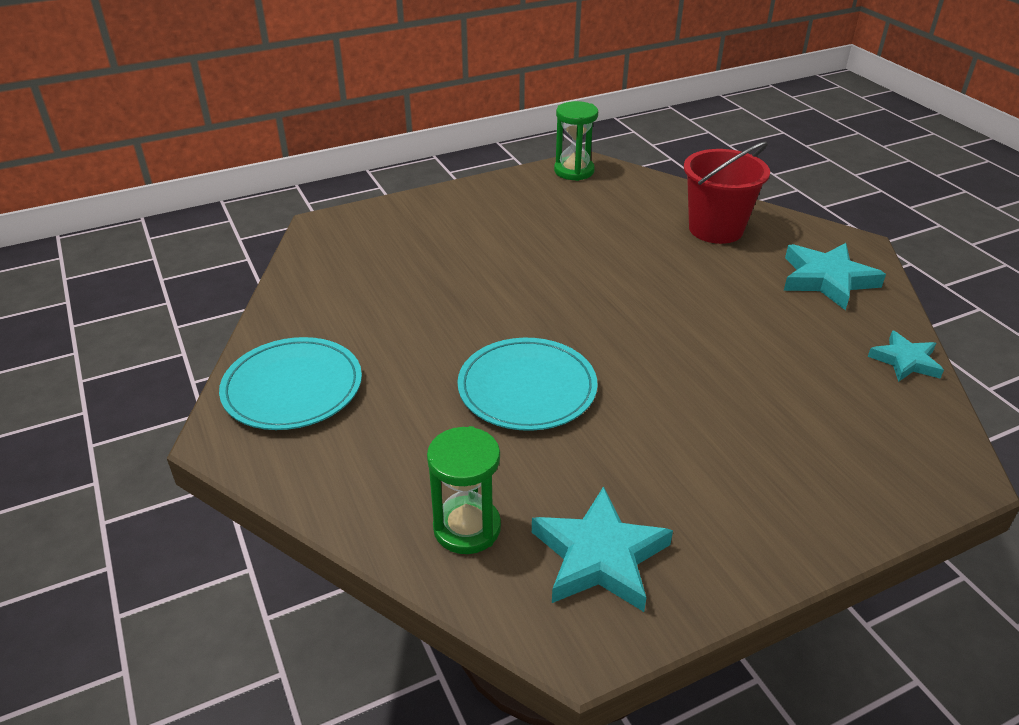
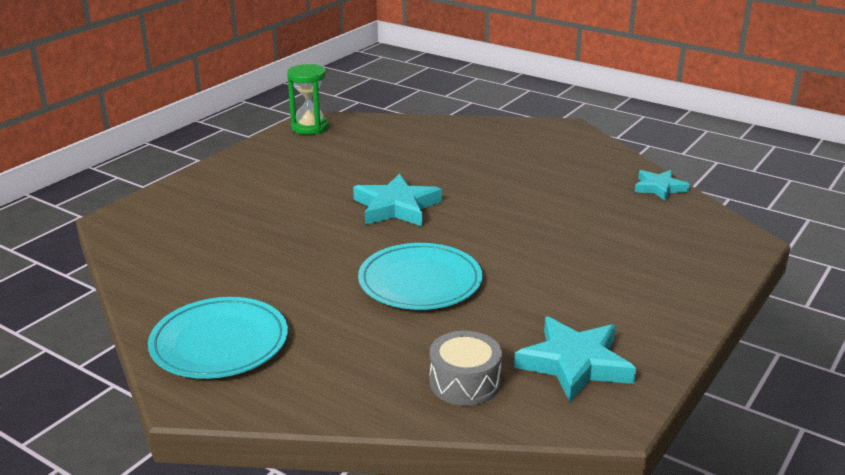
camera: 30 degrees left, 10 degrees down
(467, 528) = (464, 382): green hourglass -> grey drum
(716, 229) = (460, 141): red bucket -> none
(827, 279) = (567, 153): turquoise star -> turquoise star (396, 207)

